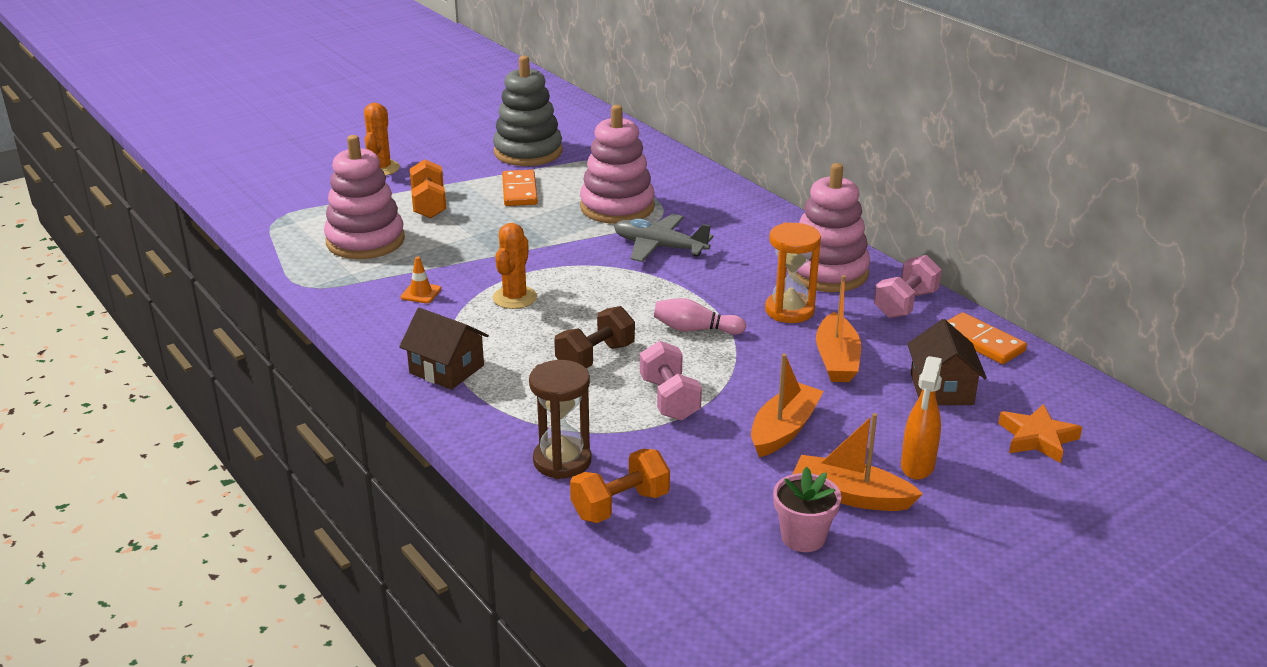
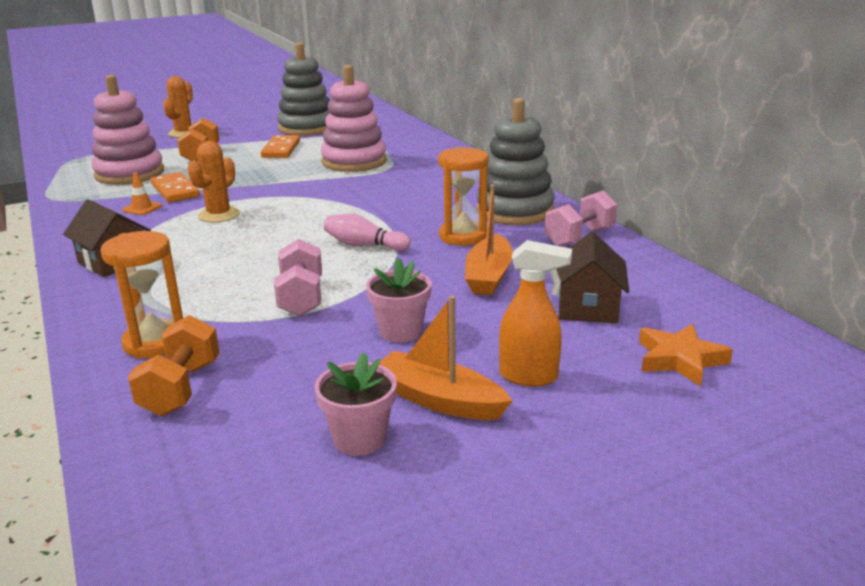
camera: 10 degrees right, 5 degrees down
(562, 461) = (155, 342): brown hourglass -> orange hourglass
(595, 357) = (255, 261): brown dumbbell -> none
(620, 505) = (181, 388): orange dumbbell -> orange dumbbell turned 60 degrees counterclockwise
(659, 247) = (371, 188): grey plane -> none
(784, 429) = (400, 331): orange boat -> pink flower pot
(827, 272) = (515, 211): pink stacking toy -> grey stacking toy
(917, 466) = (529, 377): orange spray bottle -> orange spray bottle turned 105 degrees counterclockwise
(981, 342) = (646, 270): orange domino -> orange domino (175, 190)

